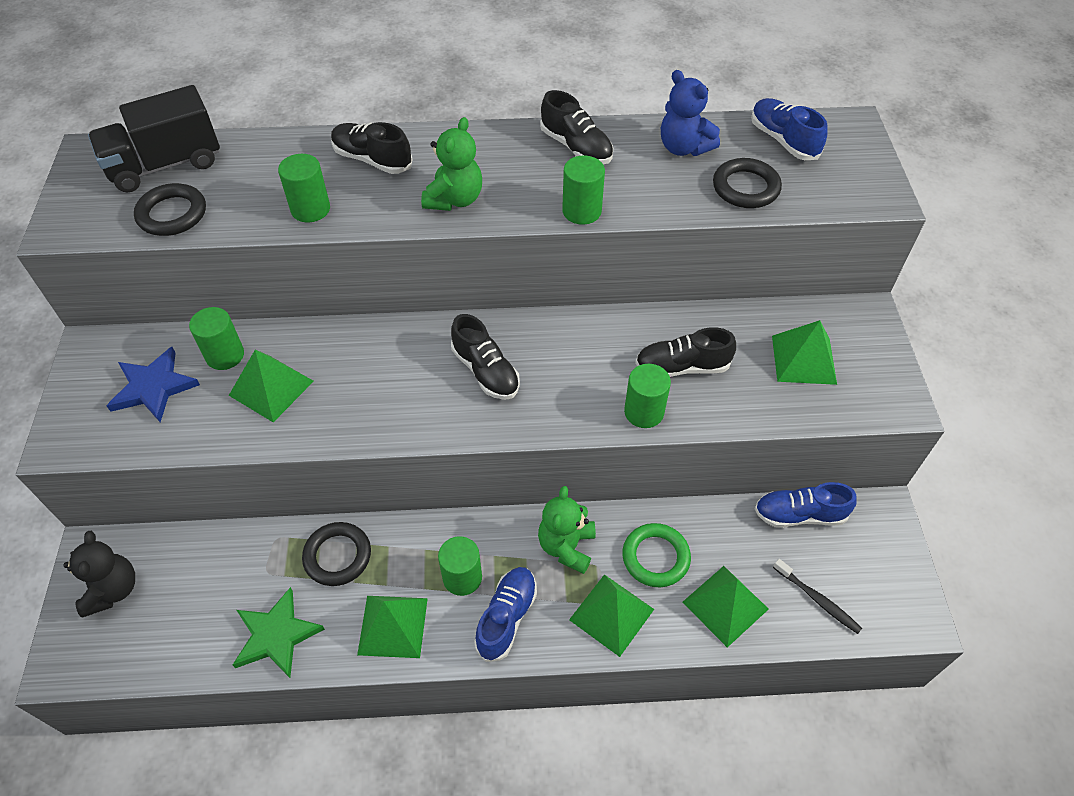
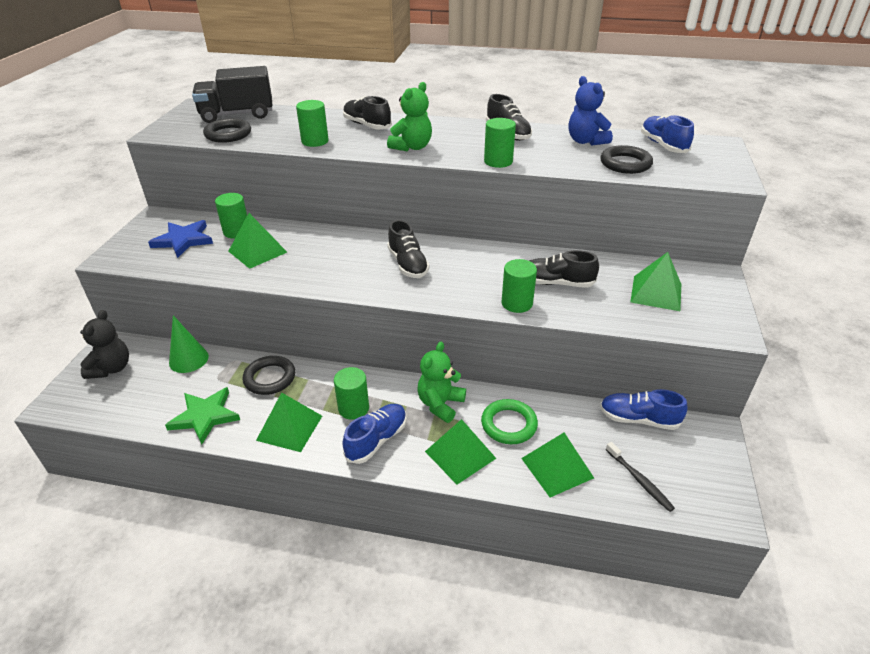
camera: 15 degrees right, 15 degrees down
(215, 551) = (188, 359): none -> green cone

